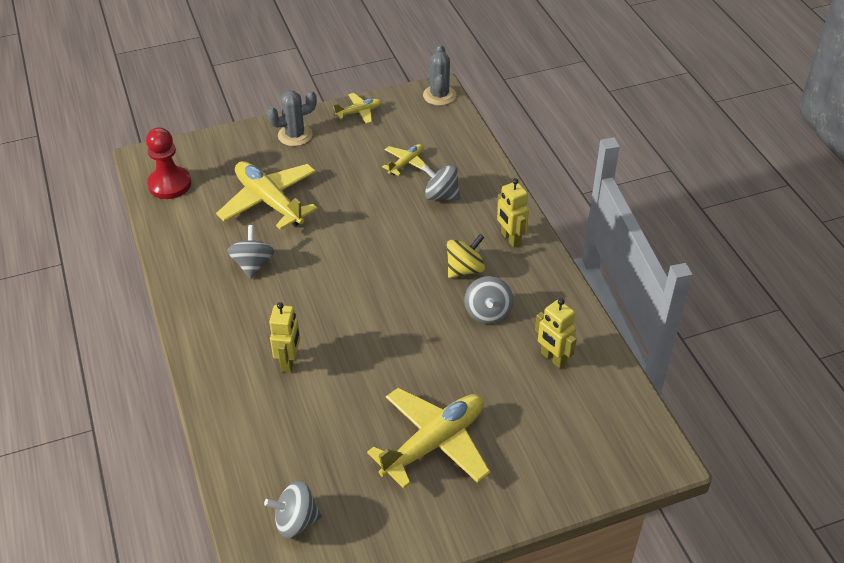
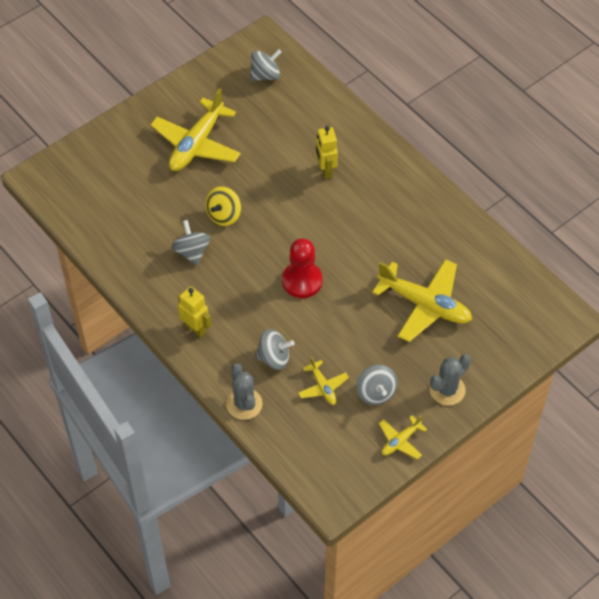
camera: 160 degrees right, 10 degrees up
(170, 184) = (524, 297): red pawn -> red pawn (302, 281)
(253, 264) = (401, 240): grey spinning top -> grey spinning top (376, 393)
(406, 163) = (322, 387): yellow plane -> yellow plane turned 45 degrees counterclockwise
(439, 95) = (328, 493): grey cactus -> grey cactus (244, 404)
(465, 269) = (224, 286): yellow spinning top -> yellow spinning top (224, 215)
(553, 358) = (130, 228): yellow robot -> none

